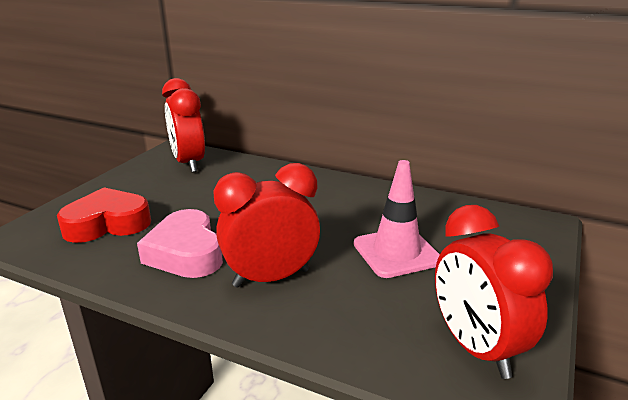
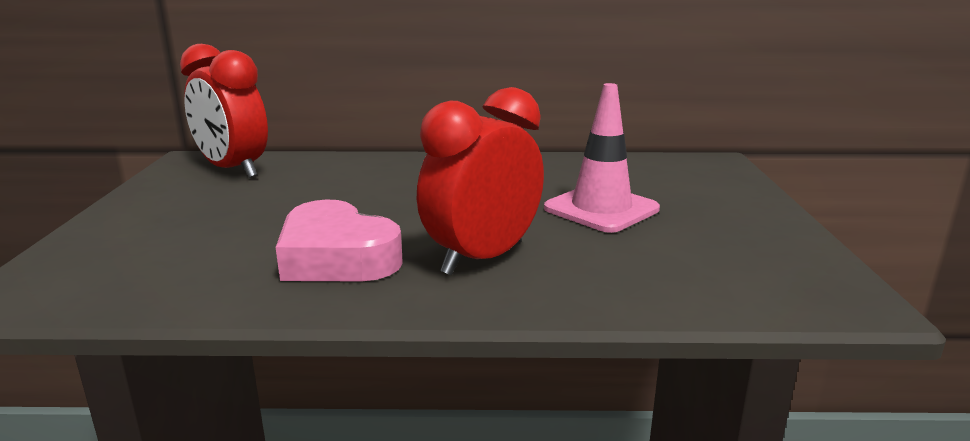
camera: 25 degrees left, 5 degrees down
(107, 224) = (174, 250): red heart -> none
(476, 348) = (772, 268): red clock -> none

